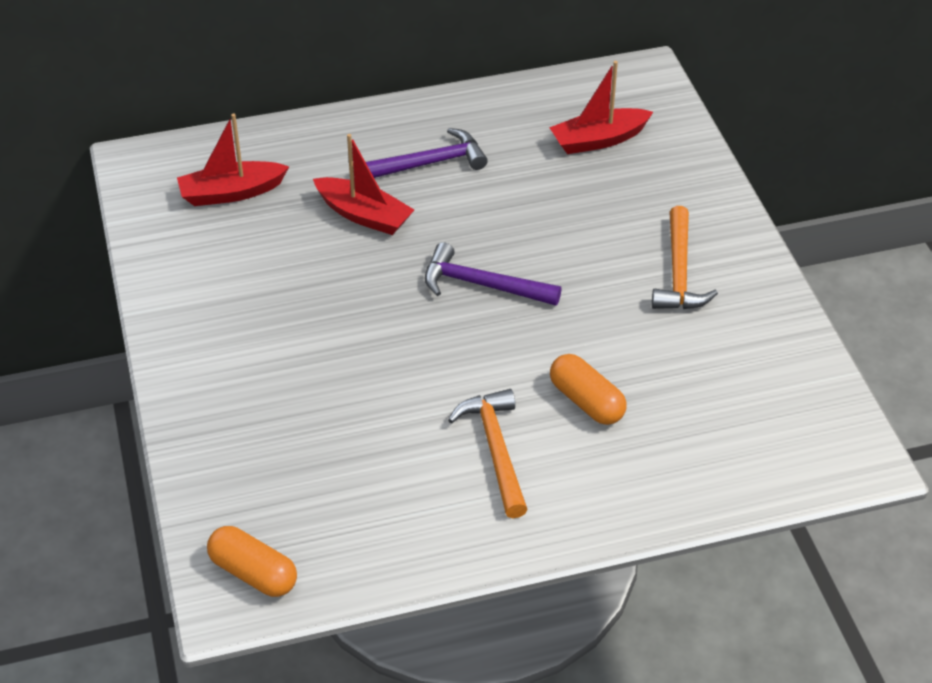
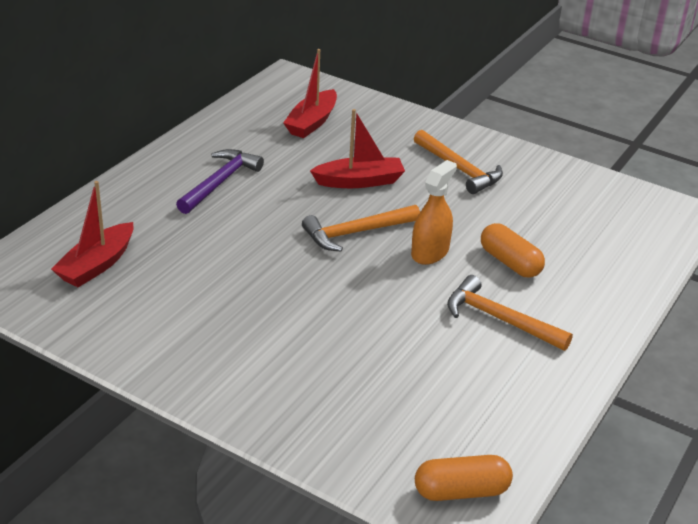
camera: 45 degrees left, 10 degrees down
(364, 215) = (218, 232): red boat -> red boat (359, 181)
(482, 285) = (356, 233): purple hammer -> orange hammer
(524, 345) = (430, 252): none -> orange spray bottle
(586, 401) = (510, 262): orange capsule -> orange capsule turned 45 degrees clockwise

